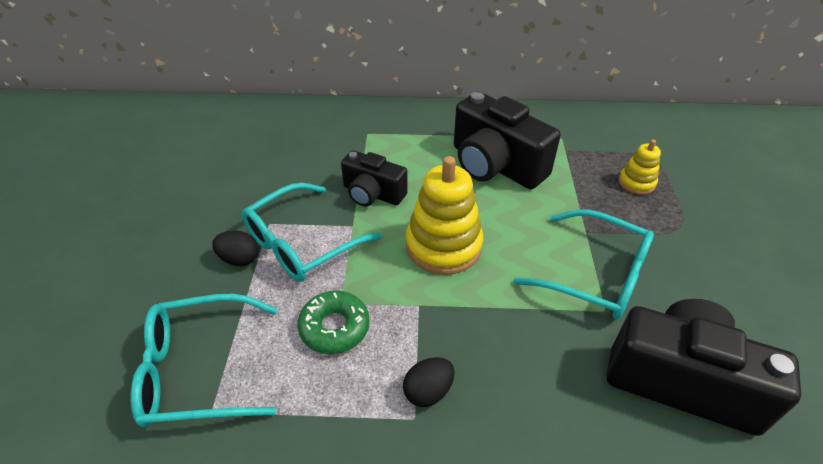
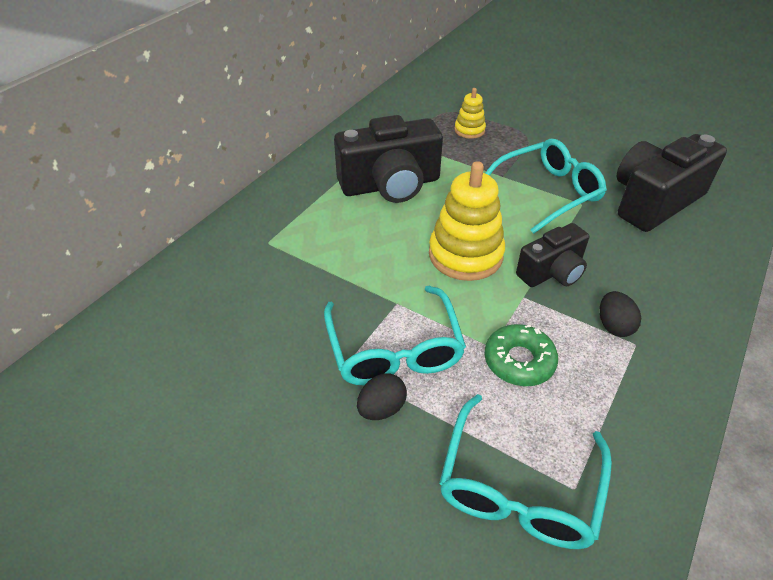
camera: 60 degrees left, 0 degrees up
(372, 194) = (363, 273): black camera -> black camera (552, 272)

